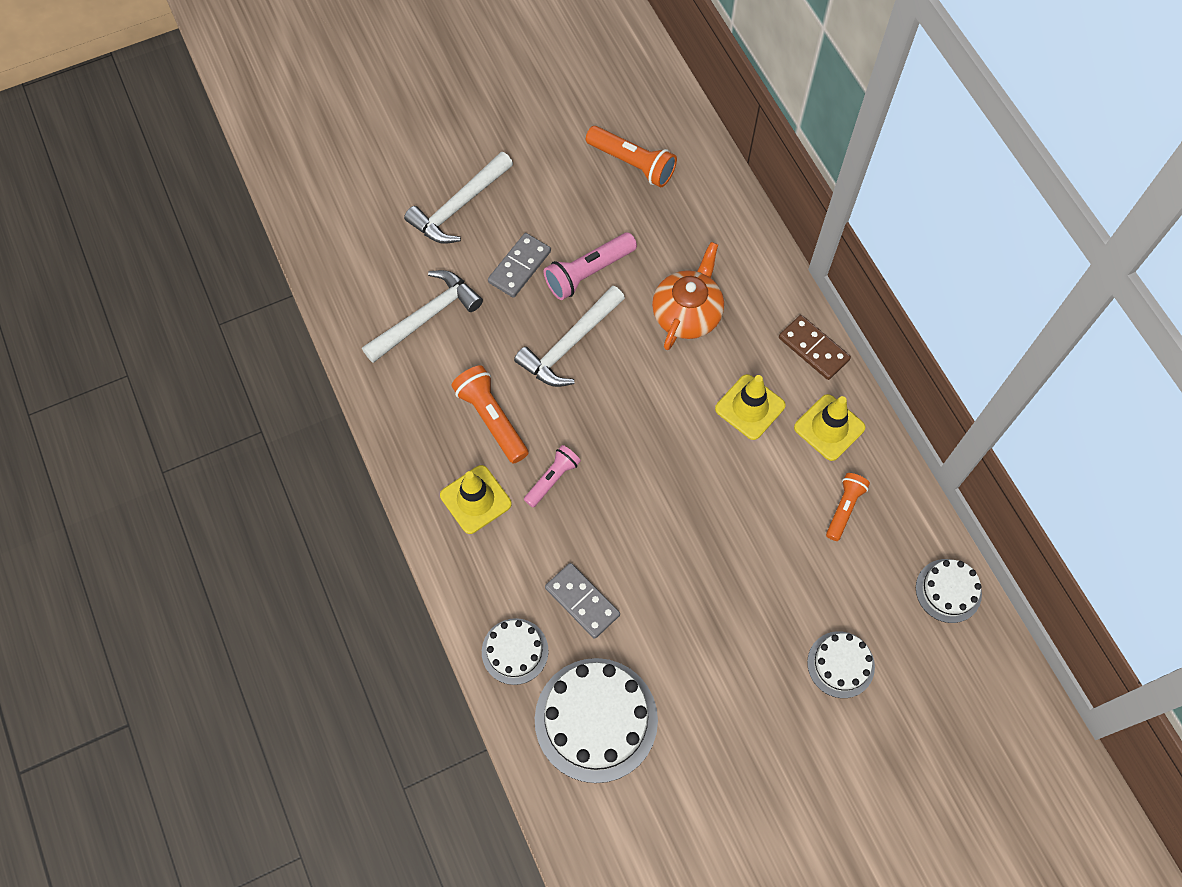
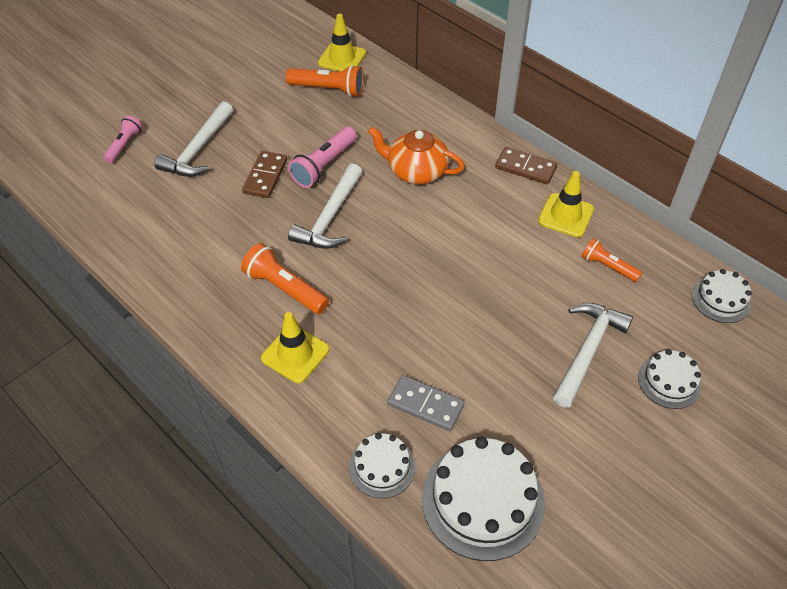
camera: 20 degrees left, 15 degrees down
(426, 317) = (198, 231): white hammer -> white hammer (587, 351)
(519, 267) = (265, 176): grey domino -> brown domino
(552, 479) = (357, 317): pink flashlight -> pink flashlight (124, 145)
(687, 313) = (416, 171): orange teapot -> orange teapot turned 75 degrees counterclockwise
(750, 407) = (496, 219): yellow traffic cone -> yellow traffic cone (342, 58)
(844, 508) = (608, 266): orange flashlight -> orange flashlight turned 60 degrees counterclockwise

